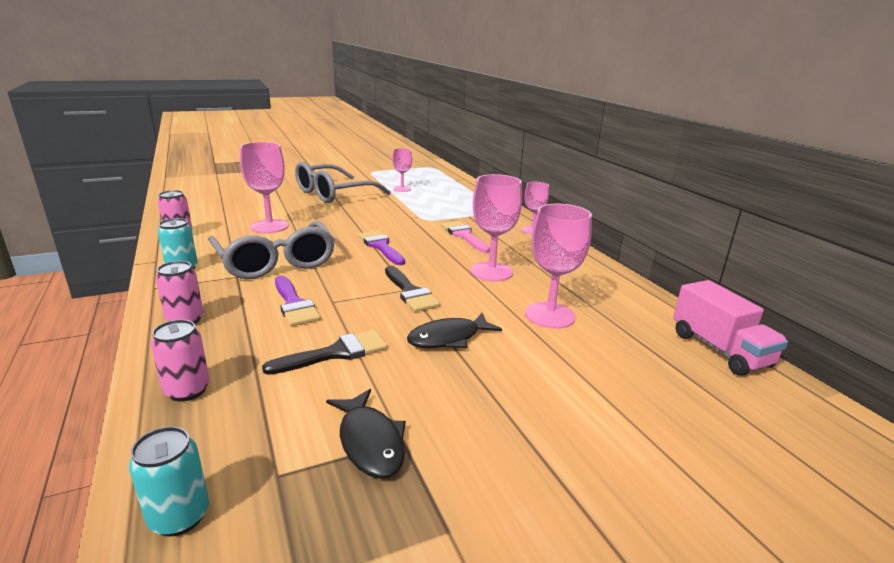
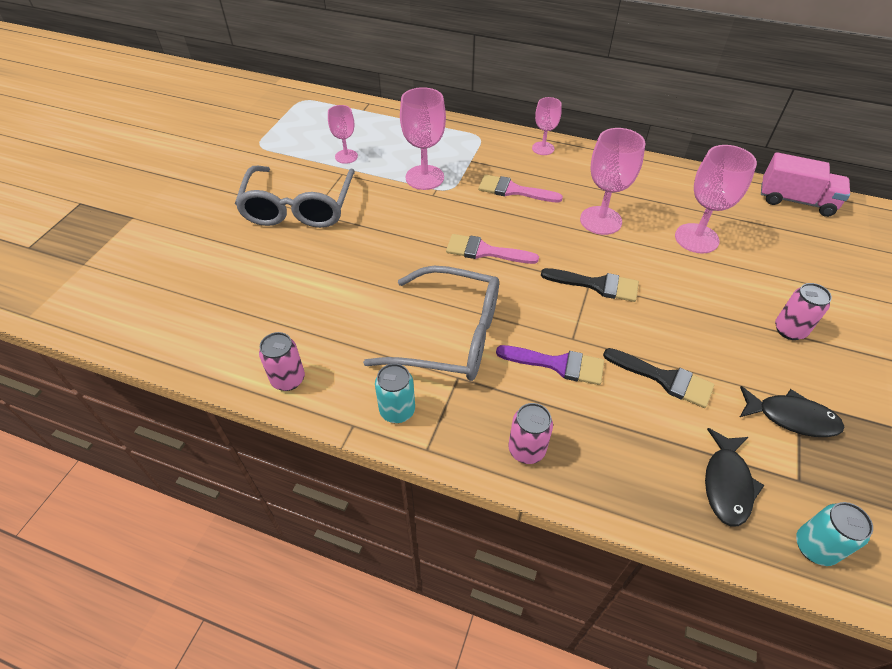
camera: 45 degrees left, 25 degrees up
(187, 390) = (657, 491): pink can -> pink can (789, 330)
(270, 226) = (346, 299): pink goblet -> pink goblet (424, 177)
(336, 353) = (664, 379): black brush -> black brush turned 105 degrees clockwise
(381, 246) = (485, 251): purple brush -> pink brush
(448, 338) = (689, 307): black fish -> black fish (727, 484)

